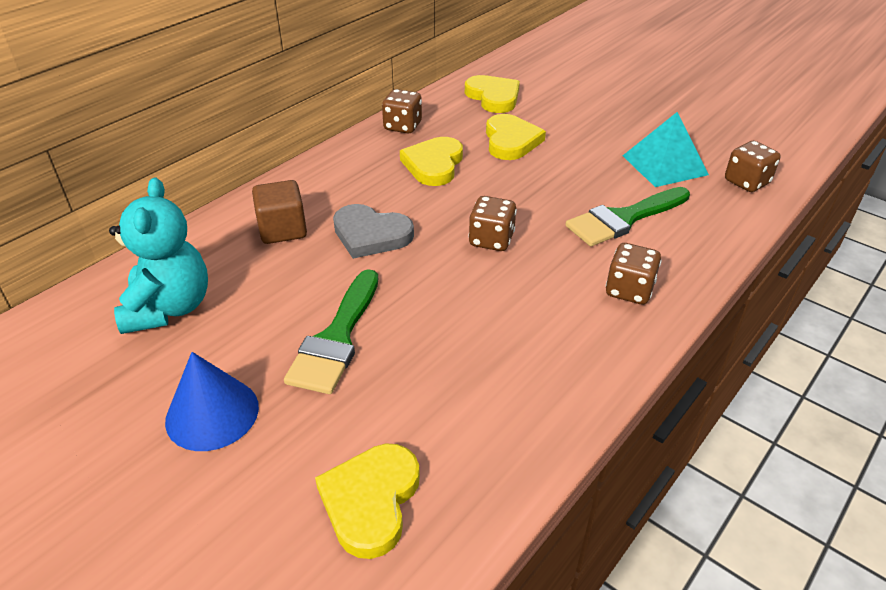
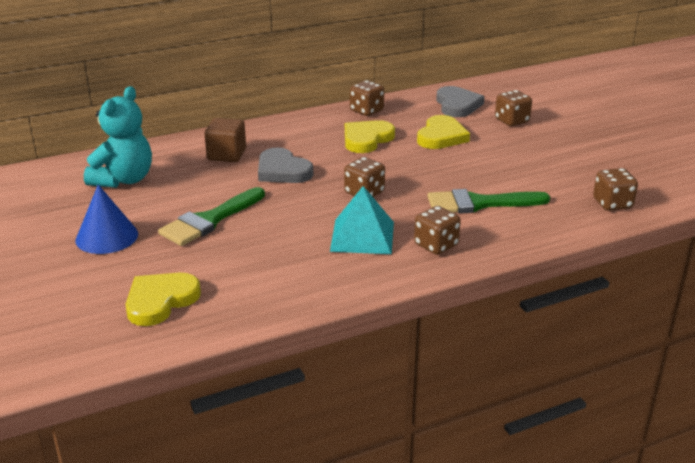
camera: 25 degrees right, 10 degrees down
(493, 97) = (457, 105): yellow heart -> grey heart
(564, 104) = (511, 121): none -> brown dice
(664, 165) = (553, 177): turquoise pyramid -> turquoise pyramid (362, 236)

